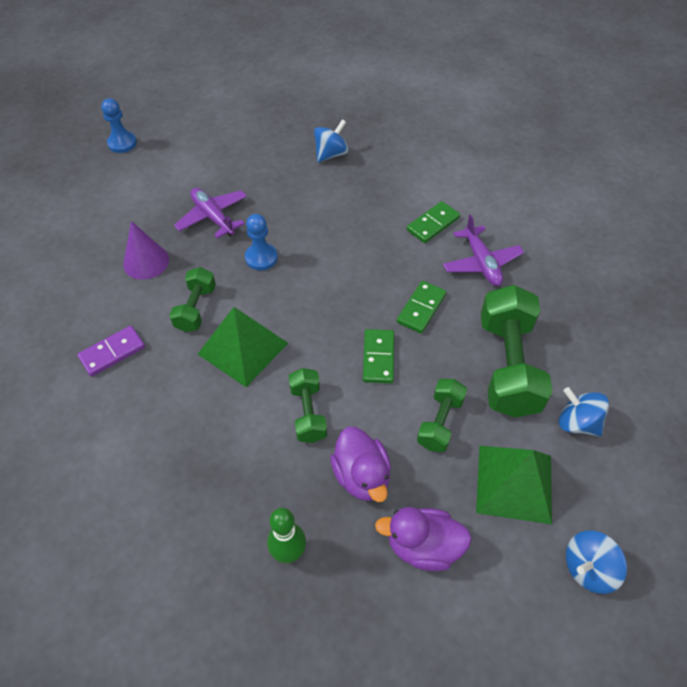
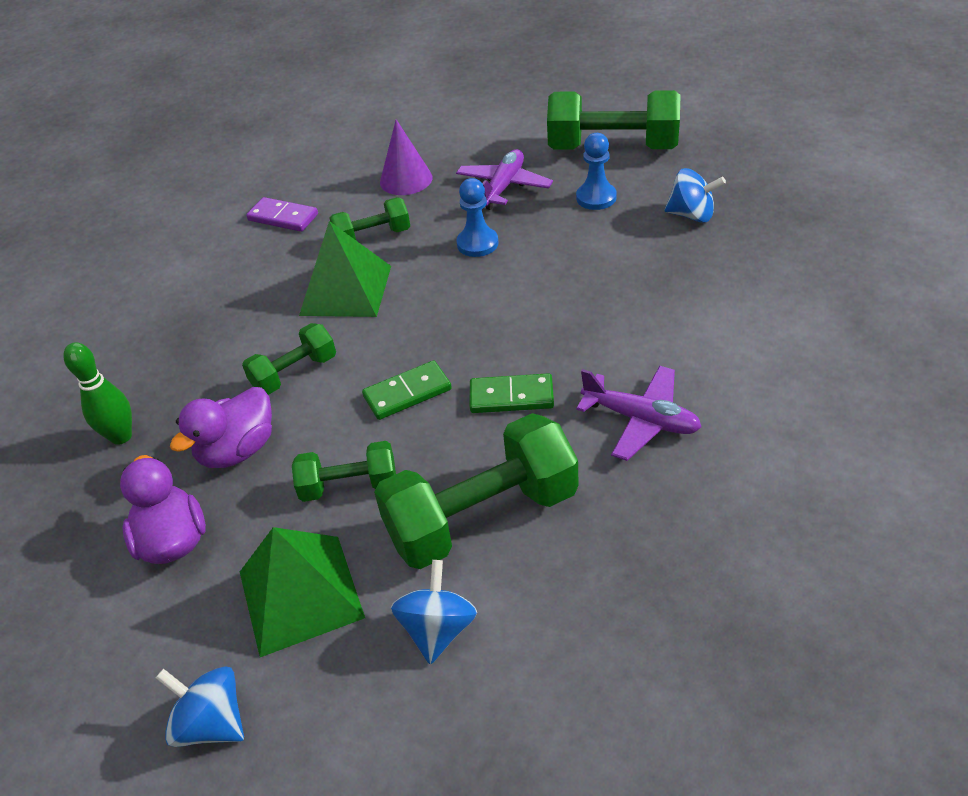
camera: 65 degrees right, 10 degrees down
(122, 143) = (546, 88): blue pawn -> blue pawn (596, 198)
(229, 150) = (612, 148): none -> green dumbbell
(433, 224) = (665, 347): green domino -> none
(481, 263) = (641, 420): purple plane -> purple plane turned 105 degrees counterclockwise

